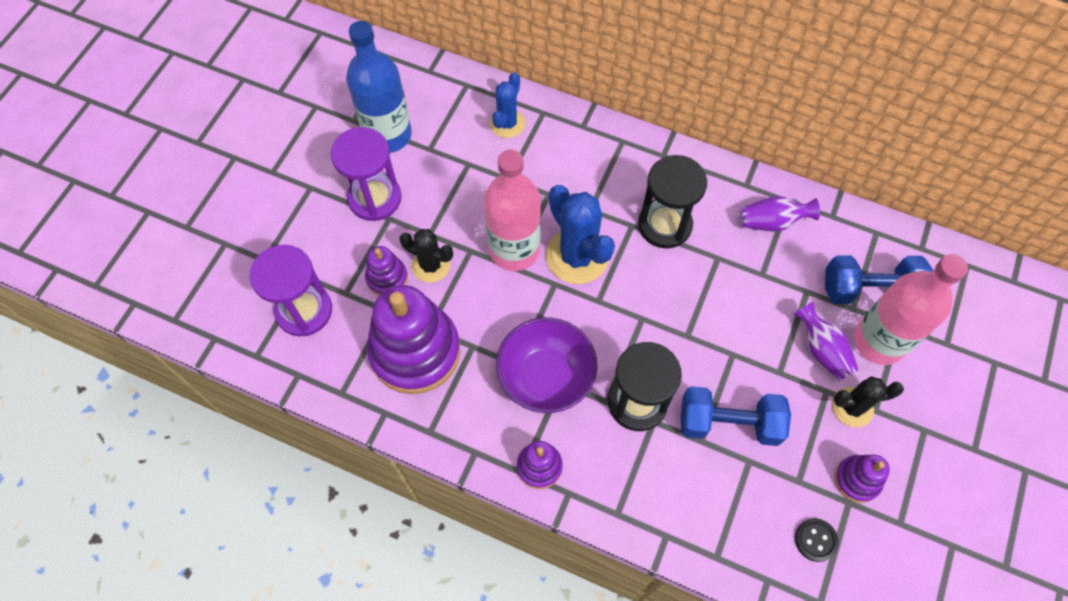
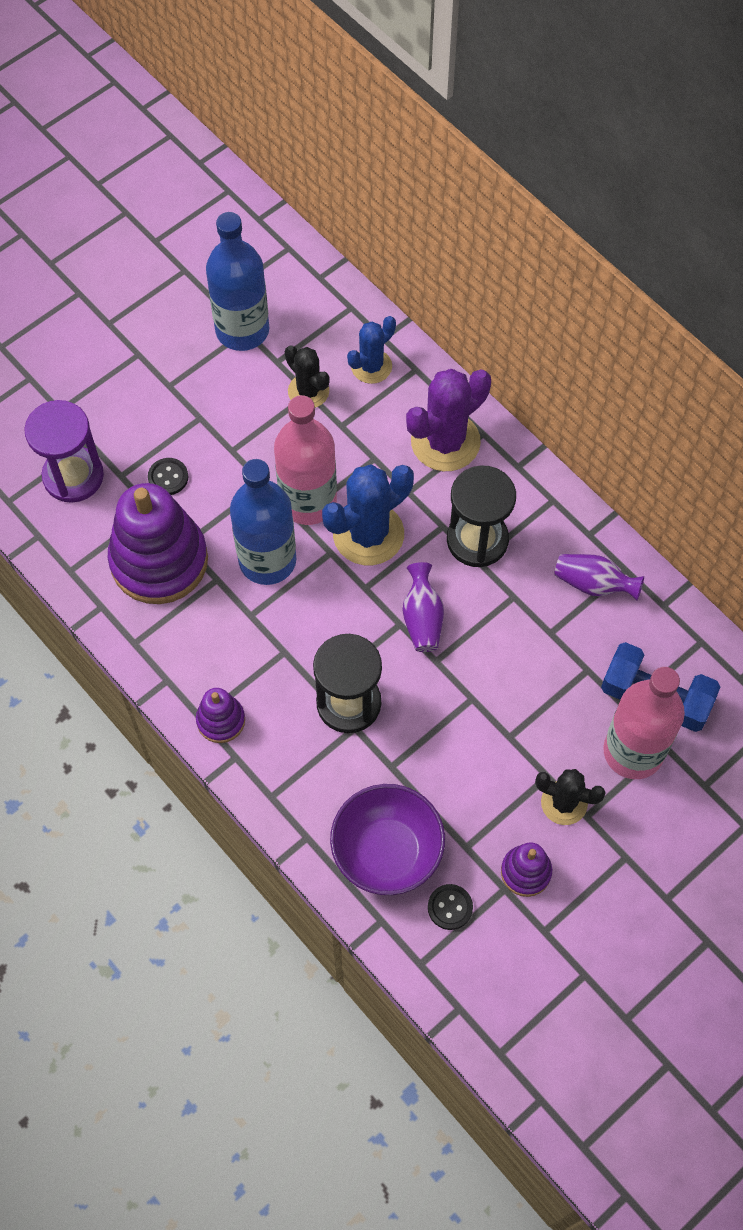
camera: 25 degrees right, 0 degrees up
(375, 198) = (196, 391): purple hourglass -> none
(387, 278) = (168, 477): purple stacking toy -> black button
(431, 265) = (217, 483): black cactus -> black cactus (308, 391)
(506, 312) = (267, 560): none -> blue bottle
(546, 377) = (272, 640): purple bowl -> purple bowl (387, 851)
(577, 256) = (368, 534): blue cactus -> blue cactus turned 60 degrees clockwise
(597, 159) = (445, 442): none -> purple cactus
(729, 423) = (428, 762): blue dumbbell -> none
(822, 350) = (567, 734): purple vase -> purple vase (422, 618)

